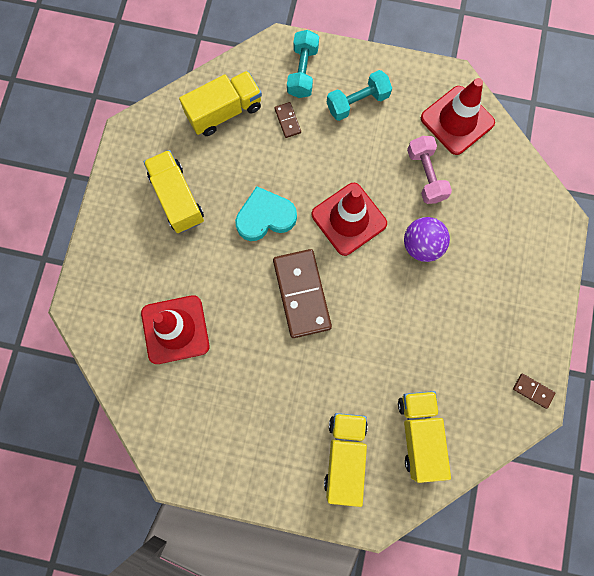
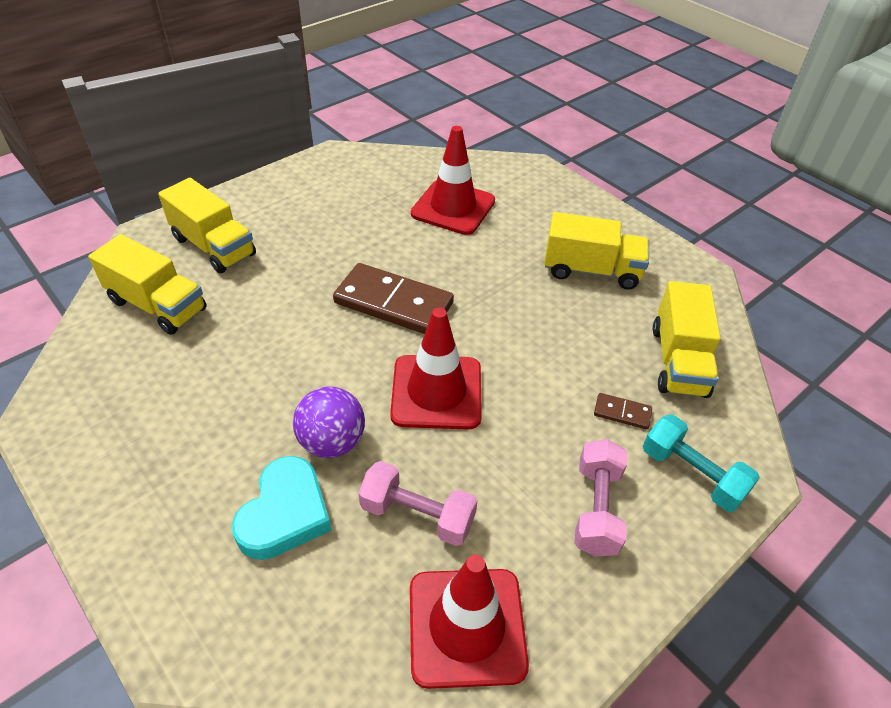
camera: 125 degrees right, 30 degrees down
(265, 217) = (508, 323): turquoise heart -> turquoise heart (285, 513)
(357, 102) = (596, 508): turquoise dumbbell -> pink dumbbell
(533, 391) = (55, 429): brown domino -> none

